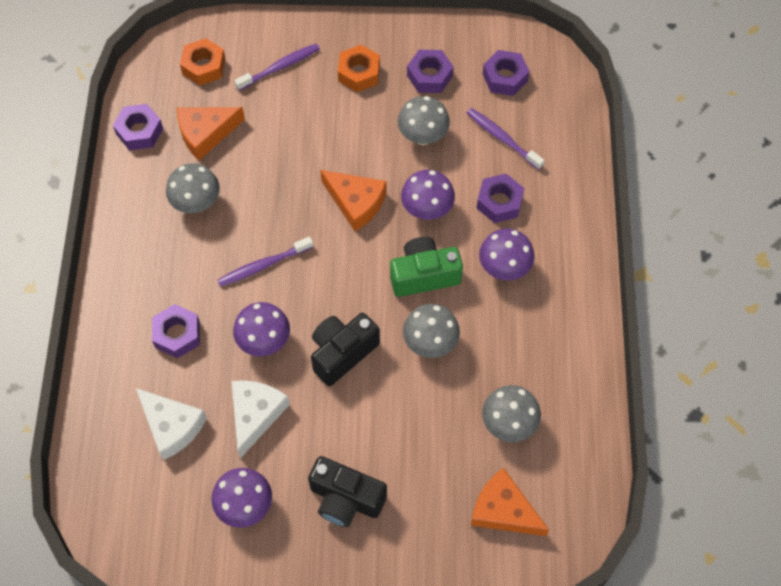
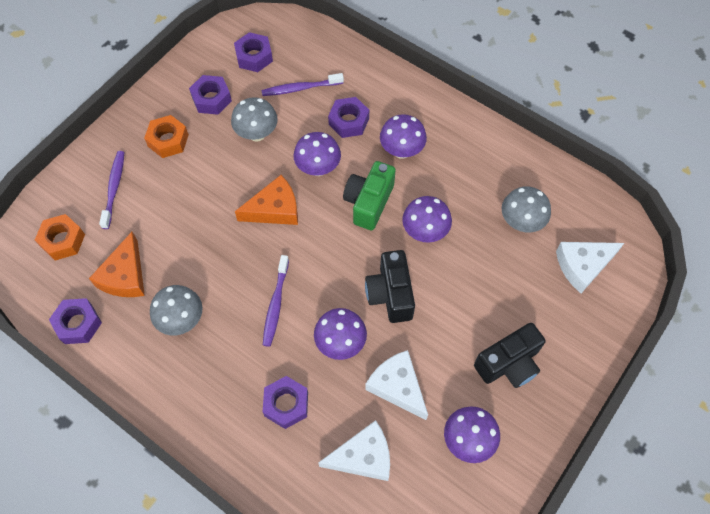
camera: 55 degrees left, 0 degrees up
(430, 343) = (425, 232): grey mushroom -> purple mushroom
(503, 510) = (583, 266): orange cheese -> white cheese

